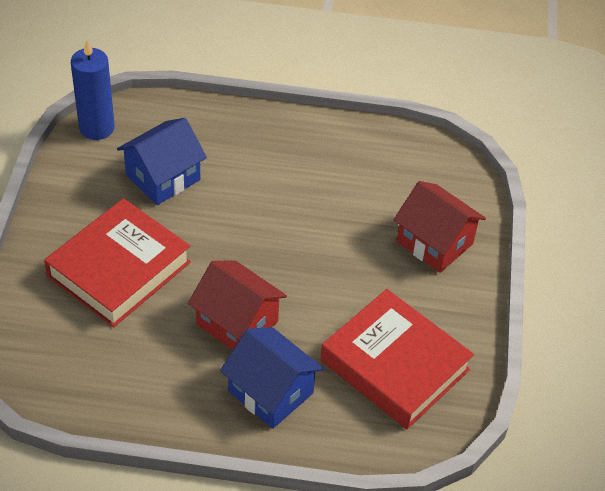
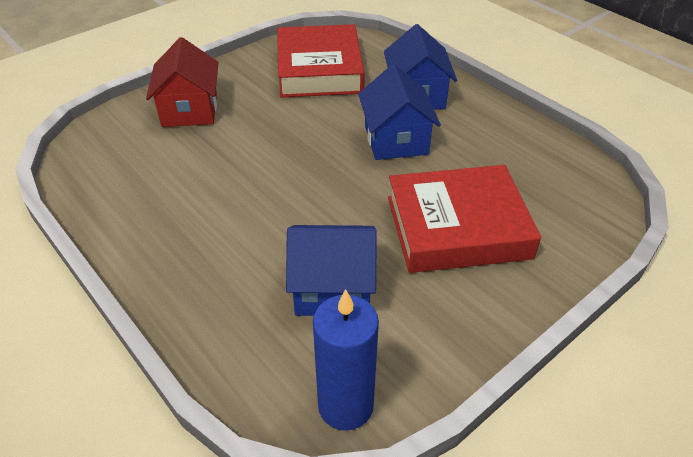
camera: 135 degrees left, 5 degrees down
(237, 323) = (396, 140): red house -> blue house

